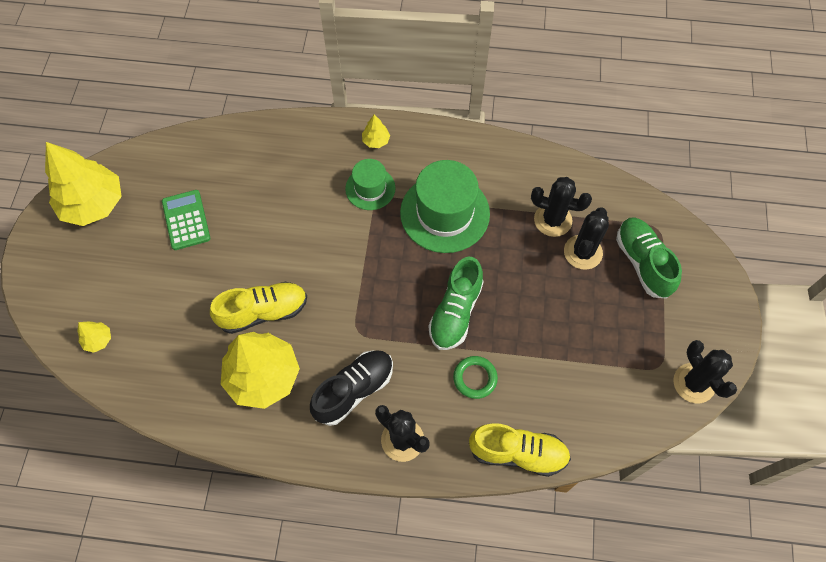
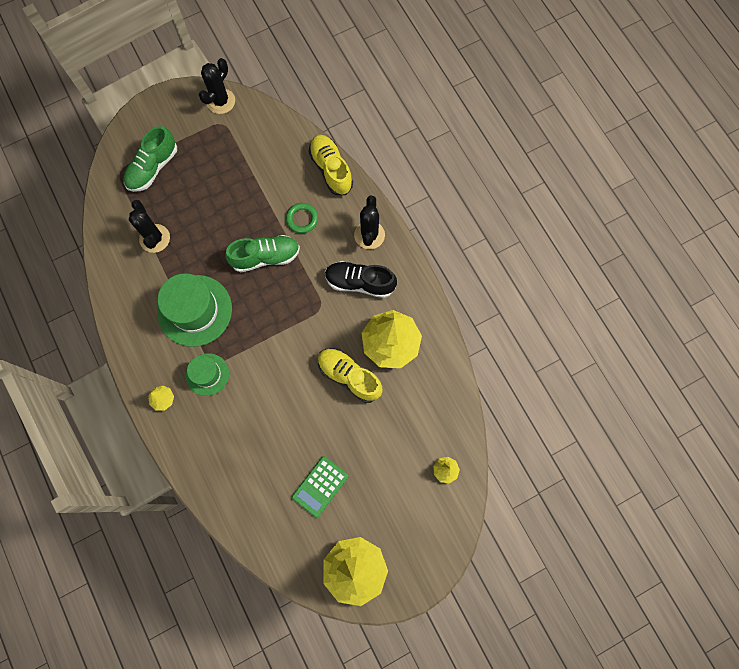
camera: 125 degrees left, 10 degrees up
(583, 252) = (168, 206): black cactus -> none

